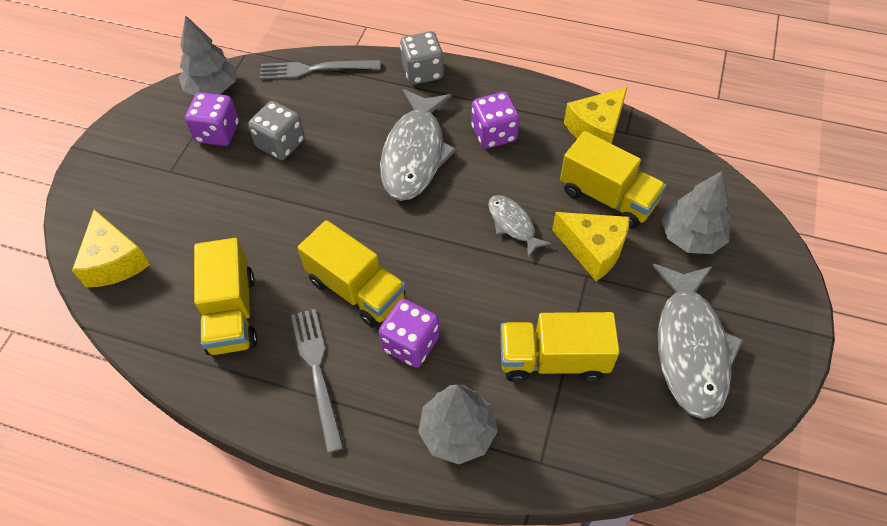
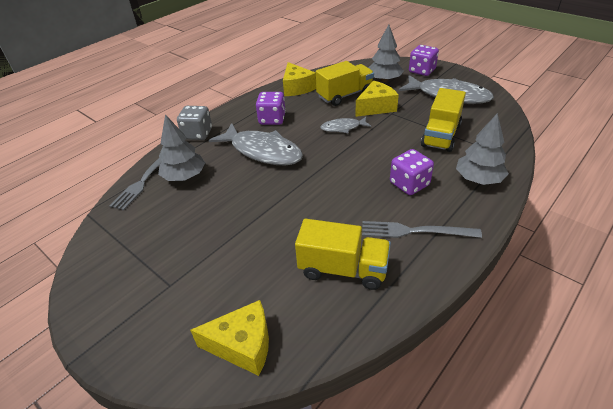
camera: 65 degrees left, 15 degrees down
(212, 87) = (103, 240): grey tree -> grey tree (184, 176)
(217, 133) = (155, 245): purple dice -> purple dice (422, 71)
(281, 144) = (200, 211): grey dice -> none
(356, 289) = (356, 199): yellow truck -> none

